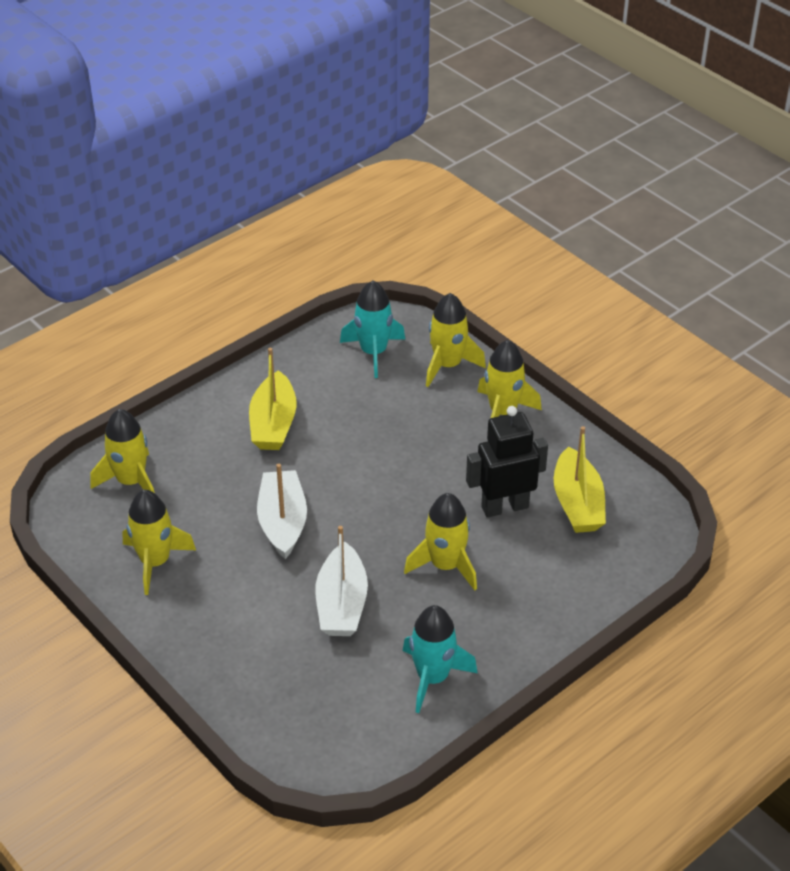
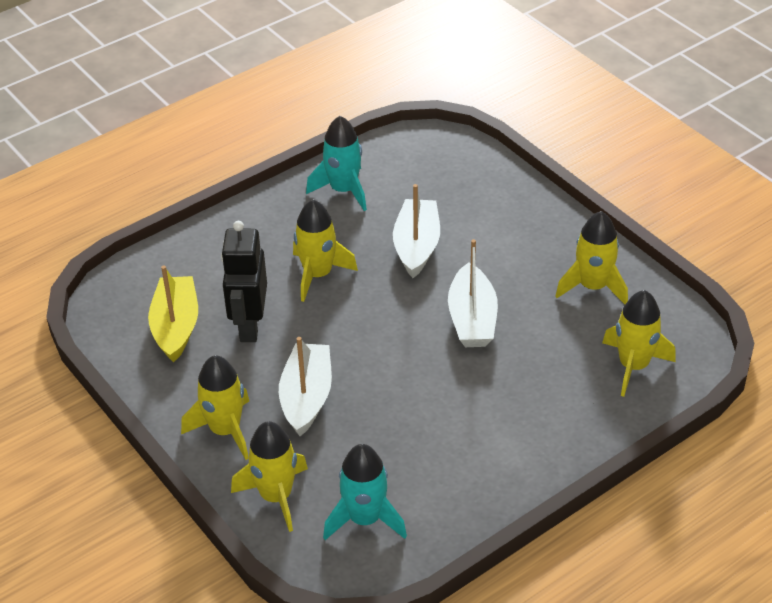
camera: 175 degrees left, 0 degrees up
(273, 424) = (486, 426): yellow boat -> none
(436, 442) = (307, 397): none -> white boat
(504, 507) = (249, 326): black robot -> black robot turned 105 degrees clockwise

